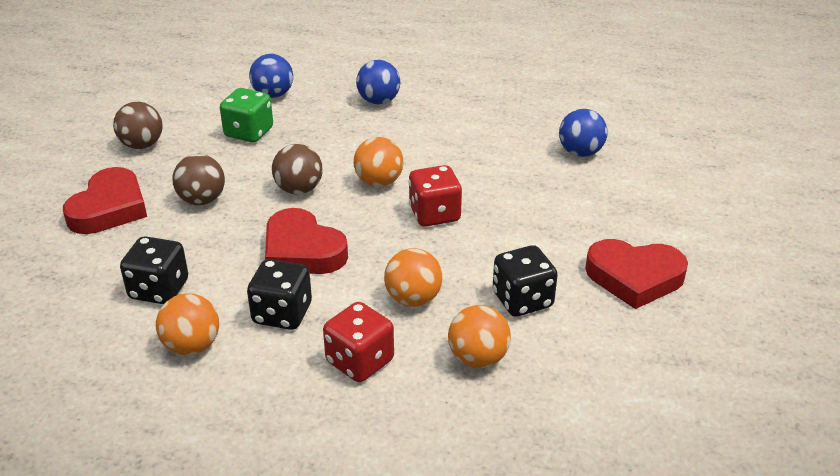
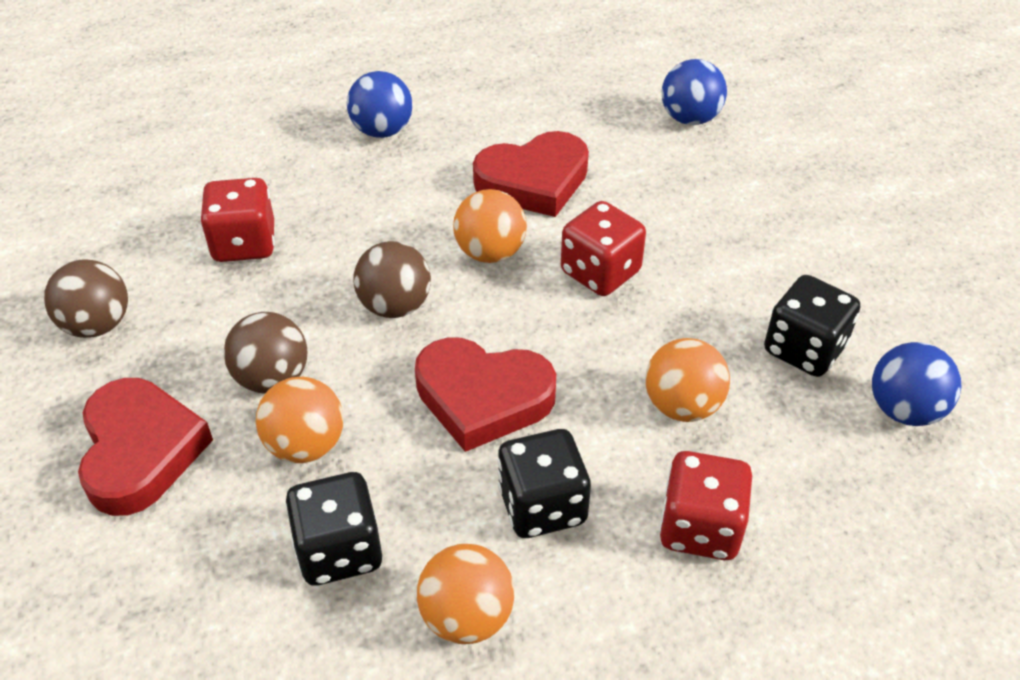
camera: 30 degrees left, 10 degrees up
(249, 132) = (244, 244): green dice -> red dice
(273, 95) = (226, 171): blue ball -> blue ball (904, 410)
(478, 358) = (827, 453): orange ball -> orange ball (306, 445)
(634, 277) = (891, 264): red heart -> red heart (533, 181)

